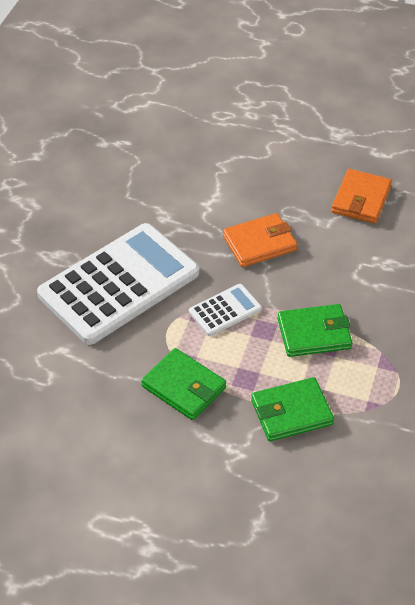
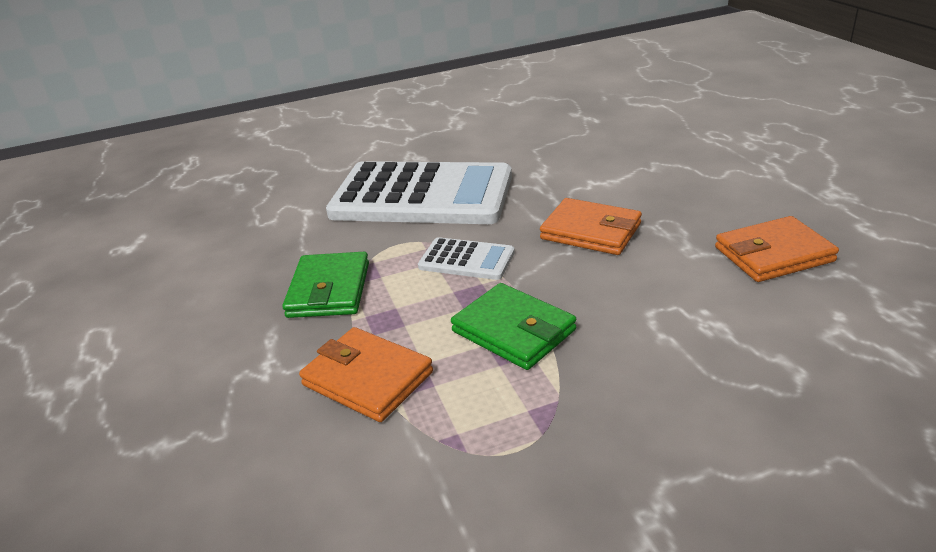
camera: 55 degrees right, 15 degrees down
(291, 412) = (367, 378): green wallet -> orange wallet

